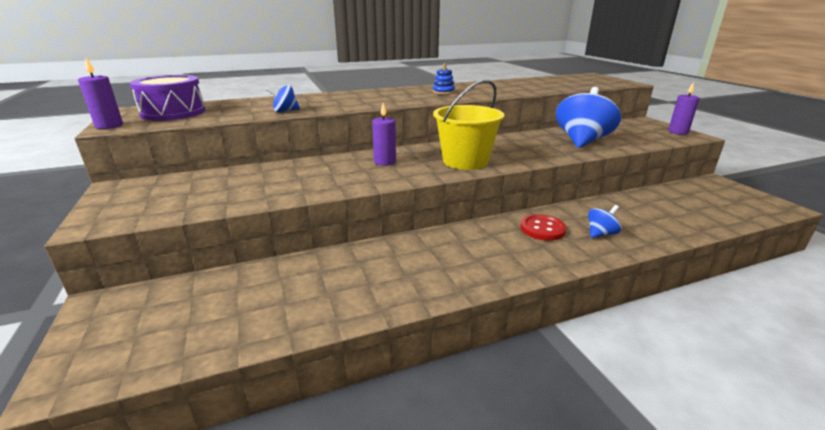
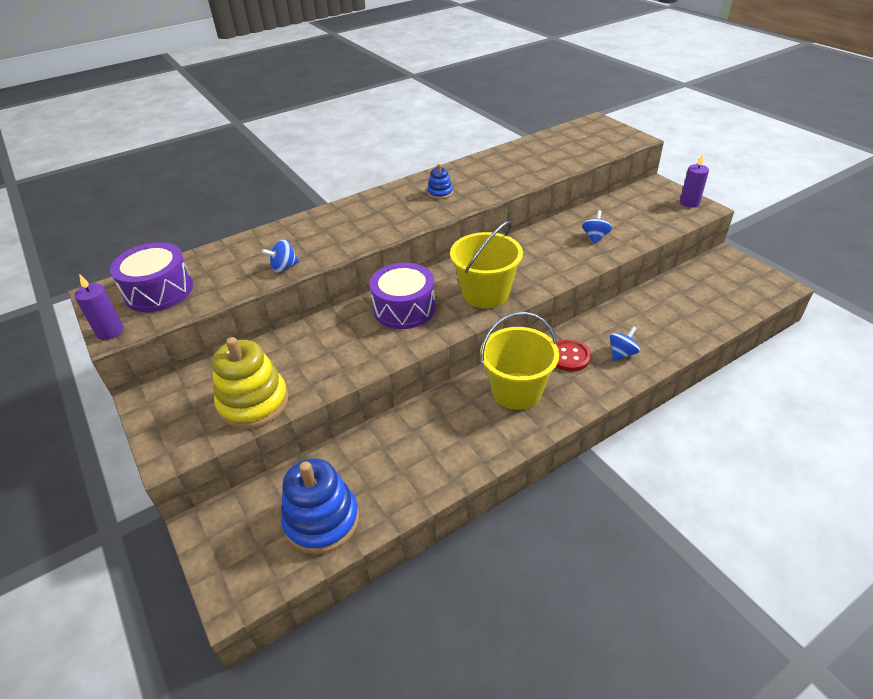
camera: 10 degrees left, 15 degrees up
(204, 201) = (253, 403): none -> yellow stacking toy
(217, 322) = (322, 520): none -> blue stacking toy
(385, 162) = (404, 308): purple candle -> purple drum
(479, 247) = (516, 391): none -> yellow bucket
(582, 141) = (595, 237): blue spinning top -> blue spinning top, size x0.46

